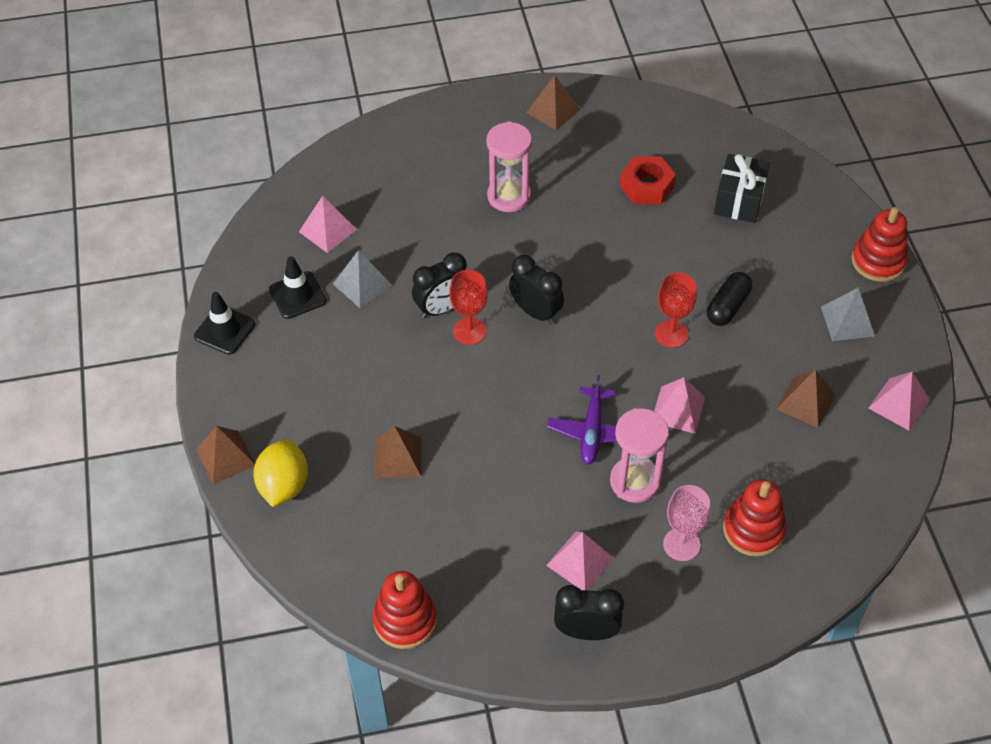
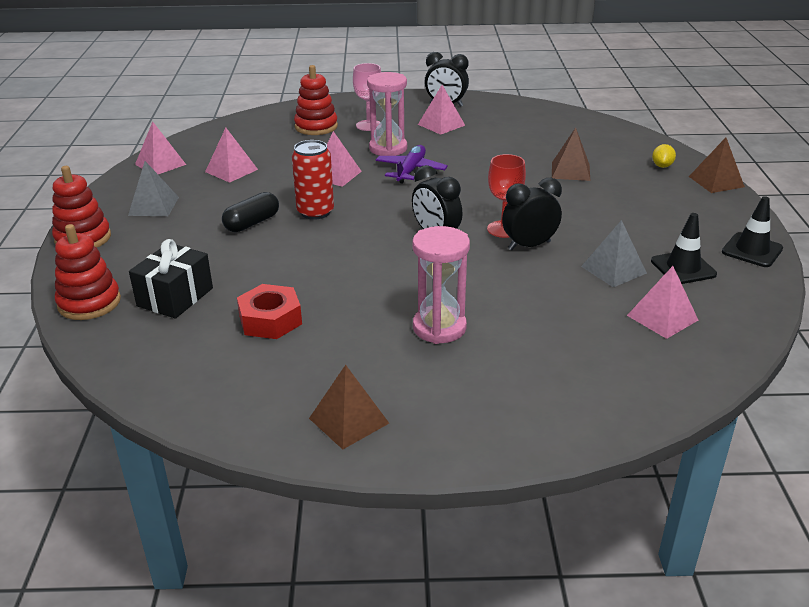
camera: 170 degrees left, 20 degrees down
(283, 486) = (662, 166): yellow lemon -> yellow lemon, size x0.54
(405, 620) = (563, 115): red stacking toy -> red stacking toy (89, 303)
(671, 334) = (315, 212): red goblet -> red can
(805, 402) = (231, 170): brown pyramid -> pink pyramid

